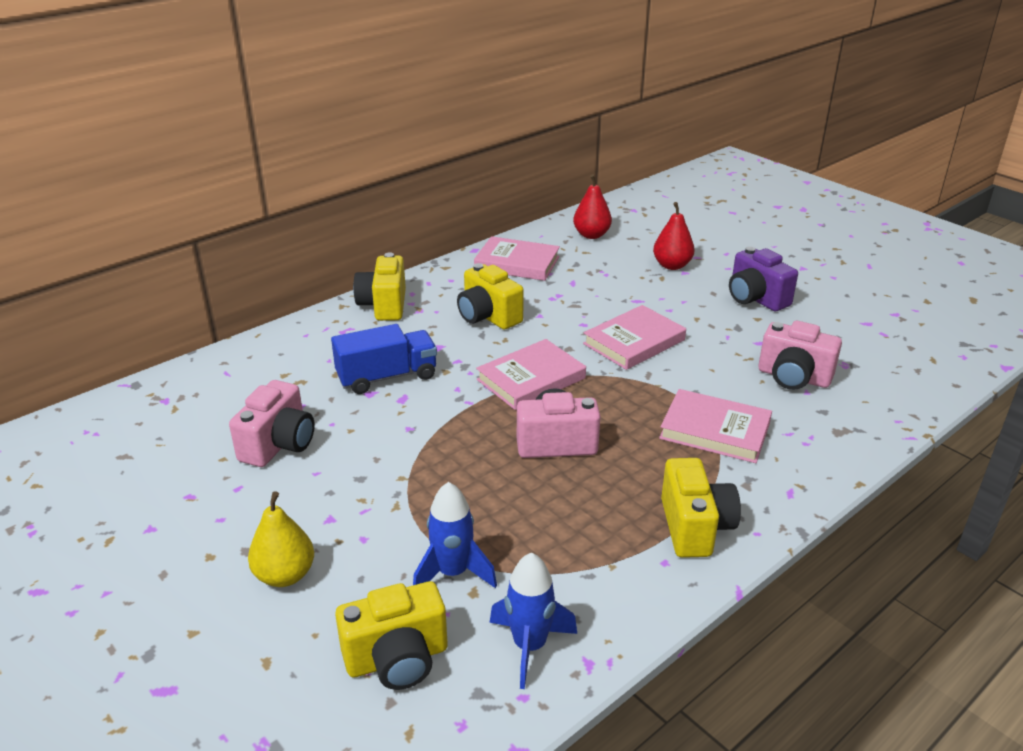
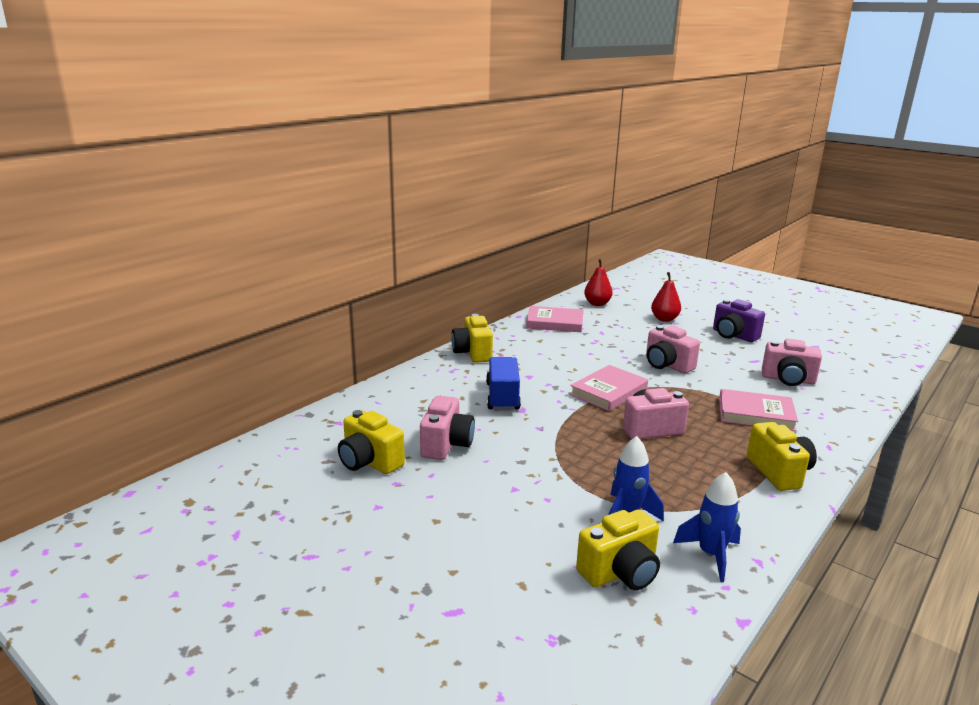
camera: 10 degrees left, 10 degrees down
(285, 575) = (502, 527): yellow pear -> none
(387, 377) = (502, 397): blue truck -> blue truck turned 60 degrees counterclockwise
(488, 317) = (554, 356): yellow camera -> yellow camera (369, 462)
(634, 342) = (667, 365): pink book -> pink camera

